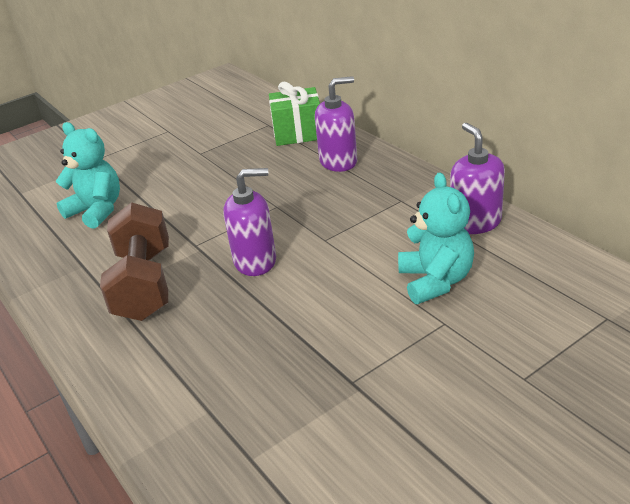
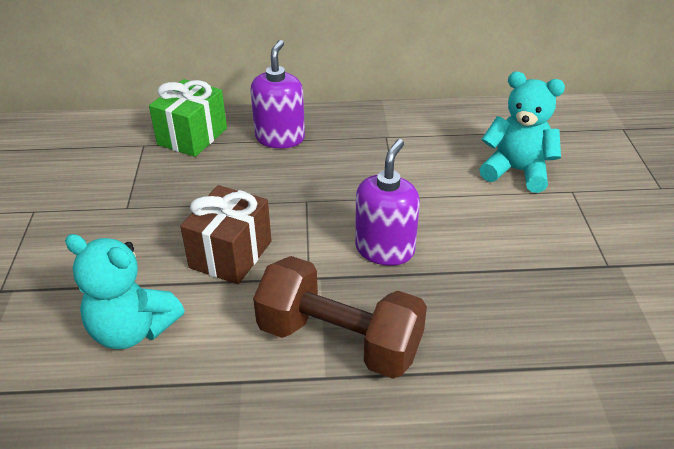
camera: 60 degrees left, 5 degrees up
(97, 211) = (132, 330): turquoise teddy bear -> turquoise teddy bear turned 135 degrees counterclockwise
(190, 207) = (230, 254): none -> brown gift
(475, 222) = (460, 121): purple soap dispenser -> none

